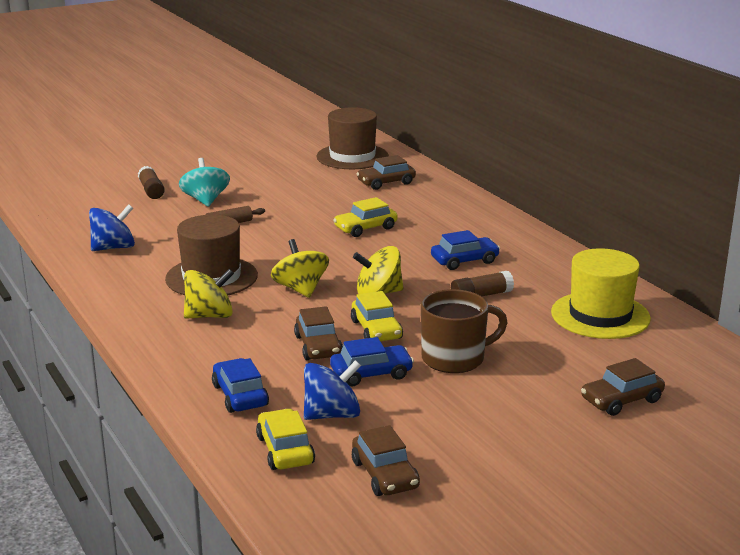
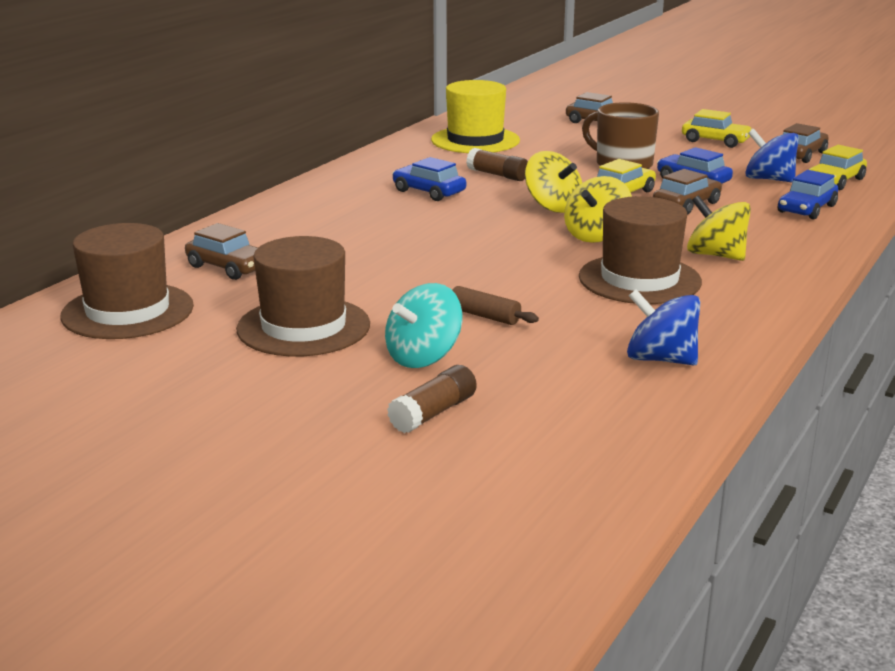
camera: 120 degrees left, 0 degrees up
(279, 185) = (303, 327): none -> brown hat
(365, 228) = (400, 244): yellow car -> yellow car (715, 141)

